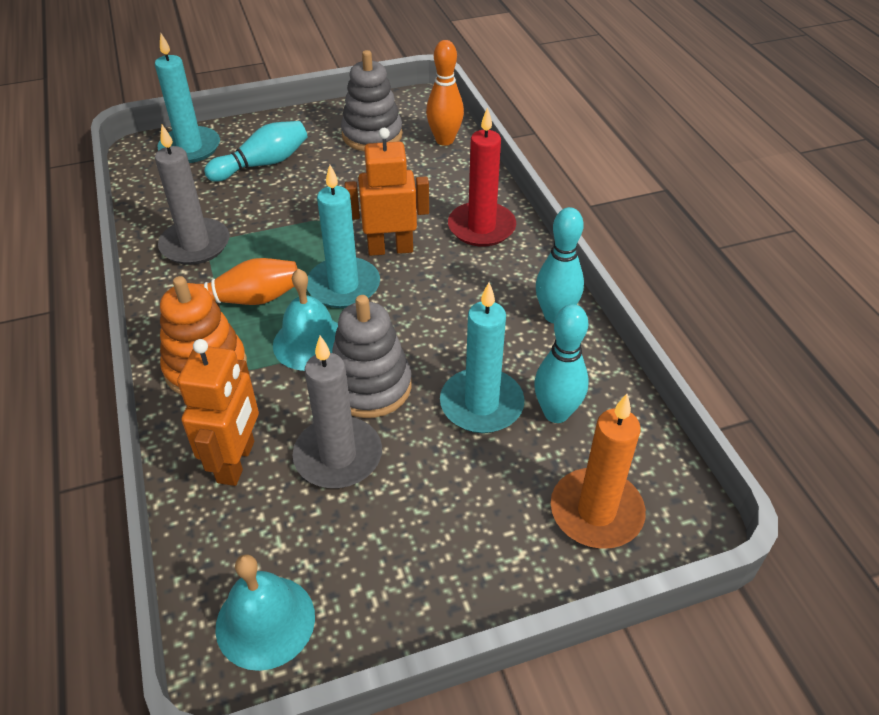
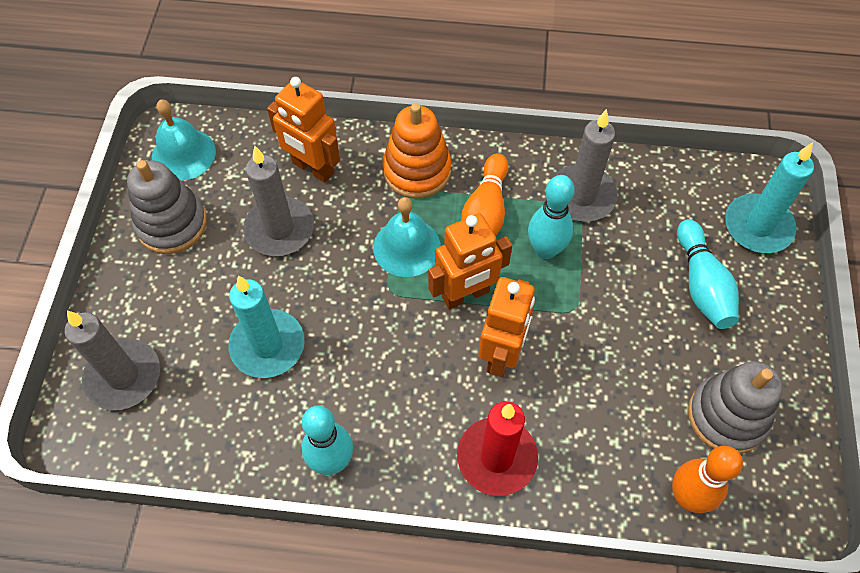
camera: 115 degrees right, 15 degrees up
(343, 286) = (466, 295): turquoise candle -> orange robot
(370, 386) = (334, 273): grey stacking toy -> grey stacking toy (172, 224)
(556, 413) = (224, 398): turquoise bowling pin -> turquoise bowling pin (545, 250)
(596, 512) = (123, 376): orange candle -> grey candle

